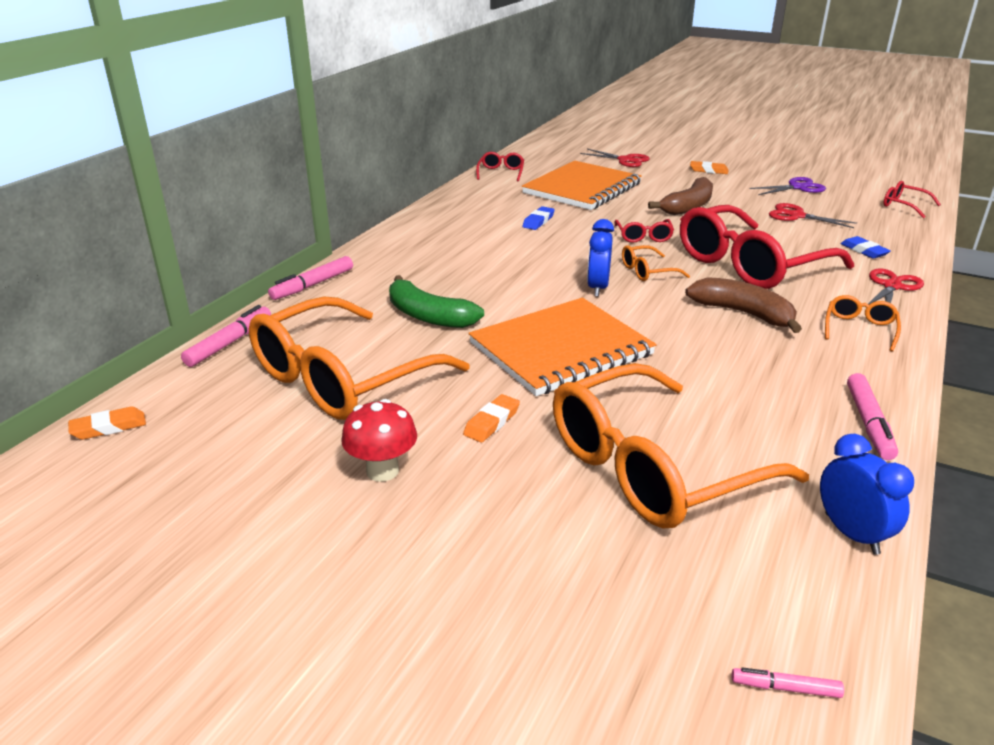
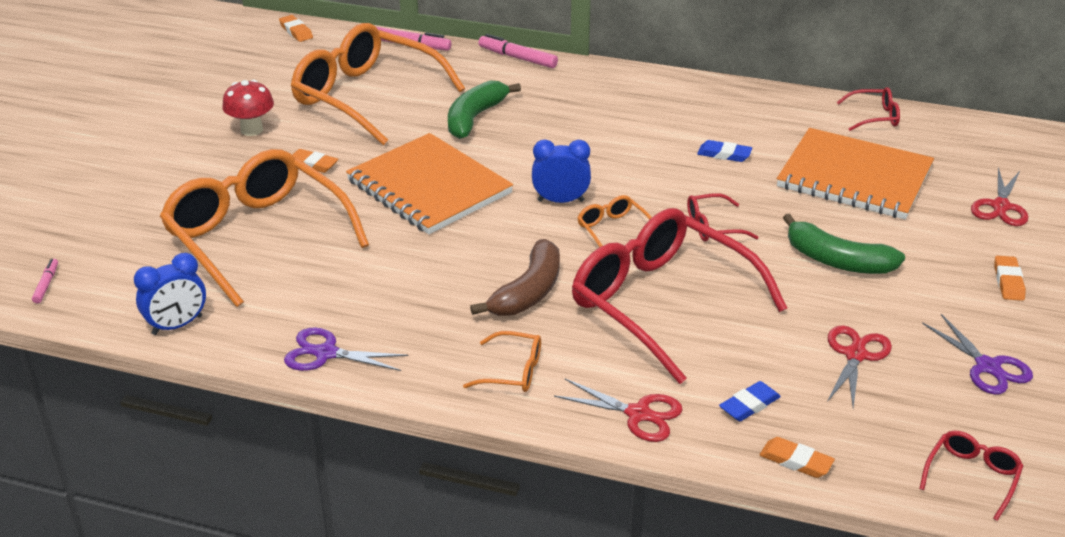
camera: 80 degrees right, 5 degrees up
(688, 206) = (837, 260): brown banana -> green banana
(868, 423) = (326, 353): pink marker -> purple scissors
(916, 245) = (796, 461): none -> orange eraser

